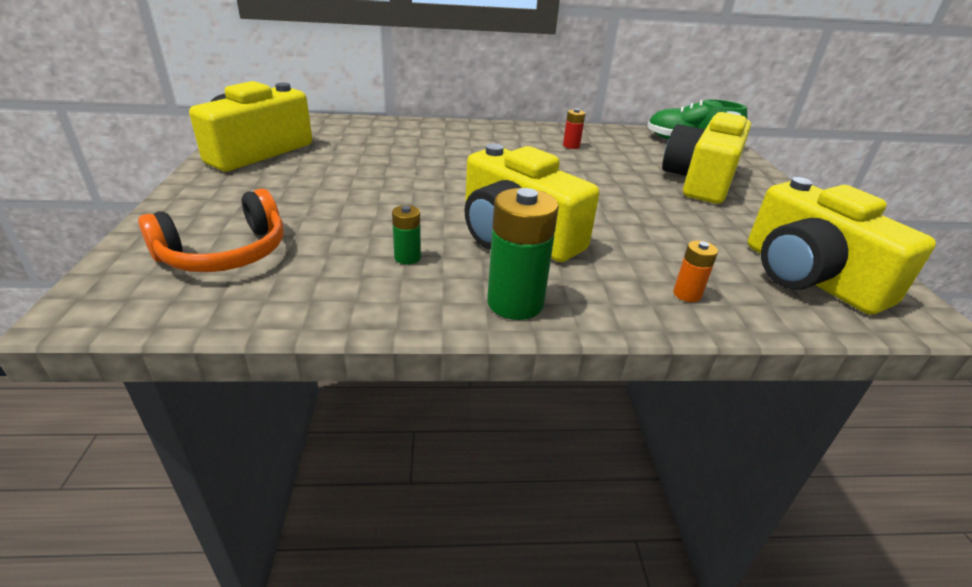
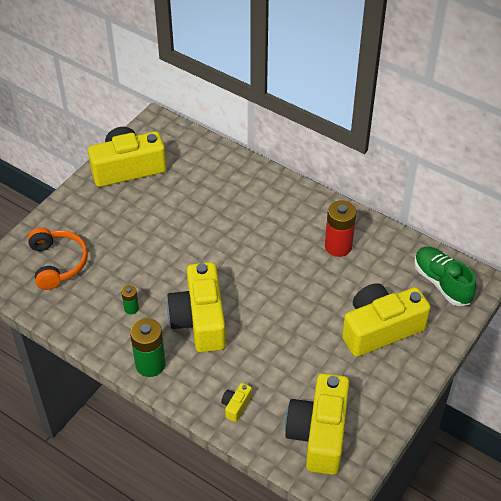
camera: 40 degrees right, 15 degrees up
(225, 253) = (57, 263): orange headphones -> orange headphones turned 105 degrees counterclockwise
(571, 146) = (338, 246): red battery -> red battery, size x1.95
(687, 294) = (236, 405): orange battery -> yellow camera

